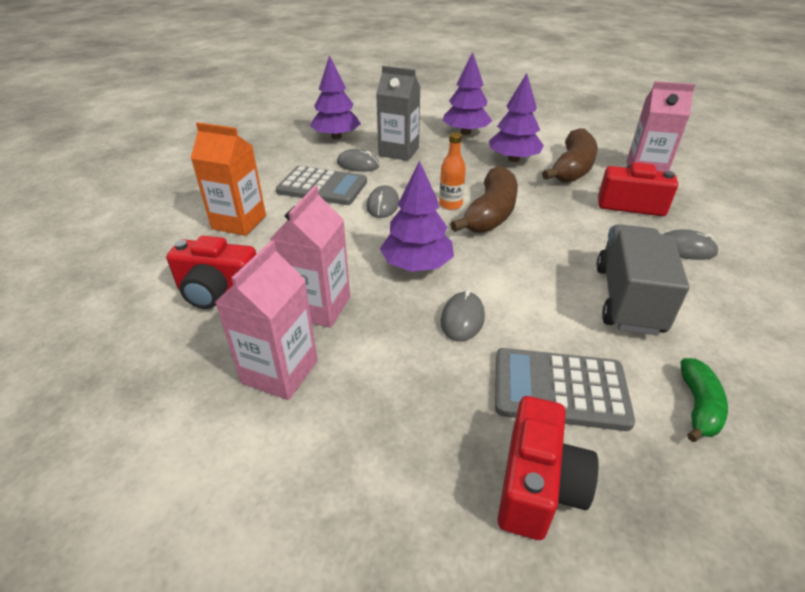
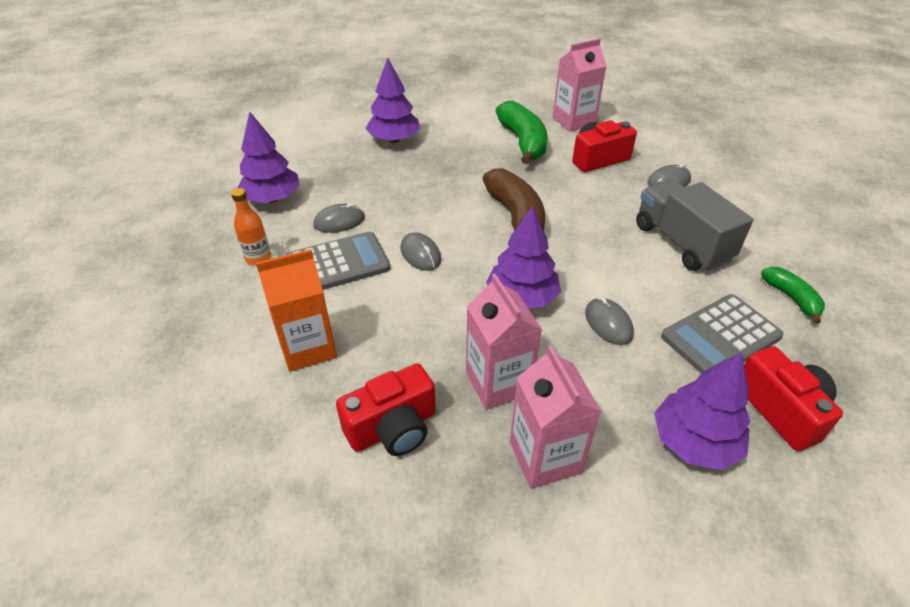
camera: 40 degrees left, 5 degrees up
(399, 152) = (360, 189): grey carton -> none
(450, 204) = (475, 224): orange bottle -> orange bottle (258, 258)
(513, 159) = (469, 152): purple tree -> purple tree (694, 441)
(572, 168) = (523, 142): brown banana -> green banana

